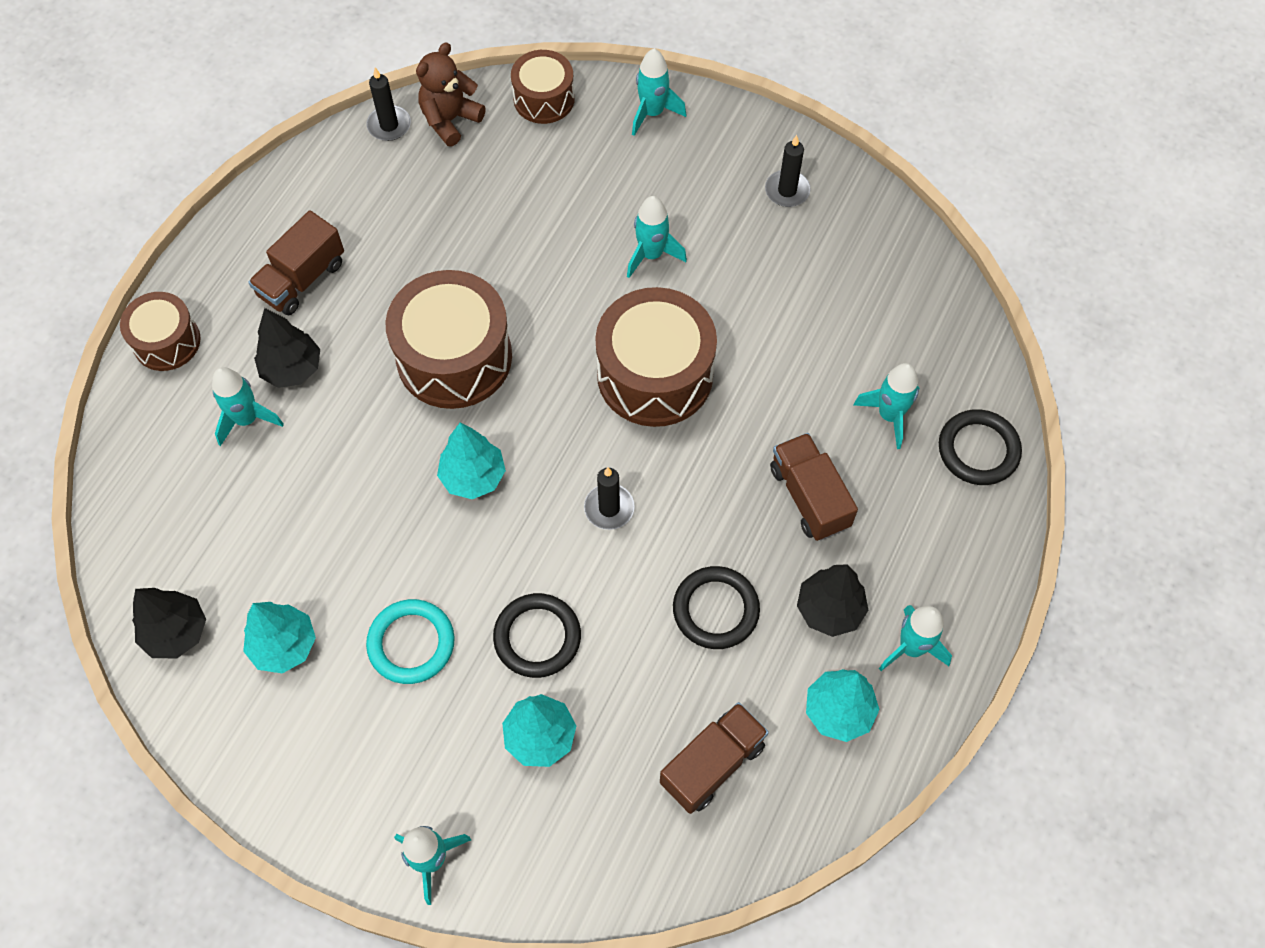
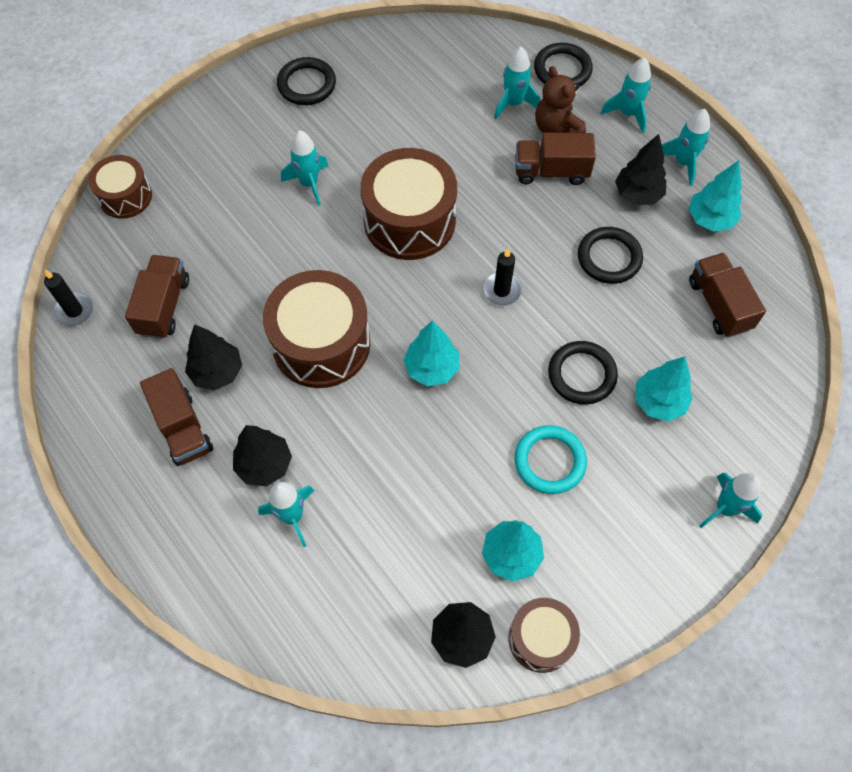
camera: 65 degrees left, 0 degrees up
(166, 341) = (179, 557): brown drum -> brown drum (541, 638)
(377, 279) = (217, 372): none -> black tree
(430, 196) = (164, 306): none -> brown truck
(450, 120) = (100, 266): brown teddy bear -> brown teddy bear (556, 128)
(652, 113) = (187, 134): turquoise rocket -> turquoise rocket (627, 114)
(787, 190) = (307, 84): black candle -> black ring

